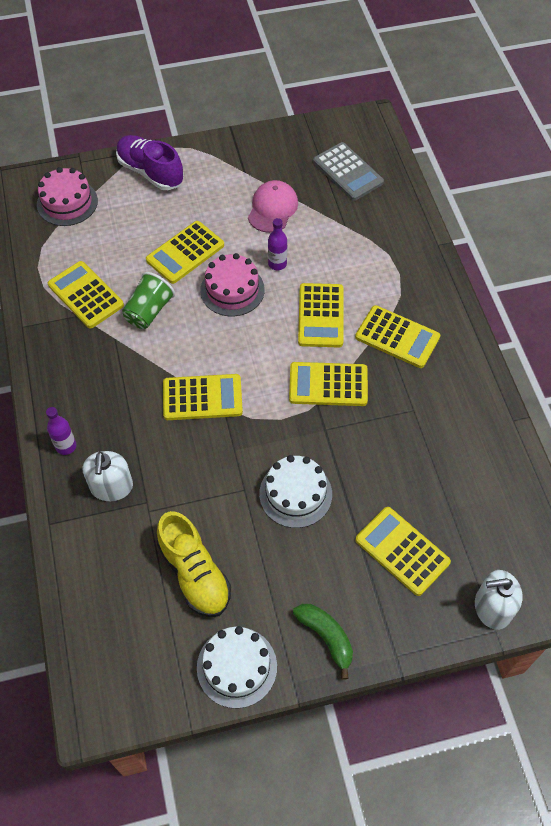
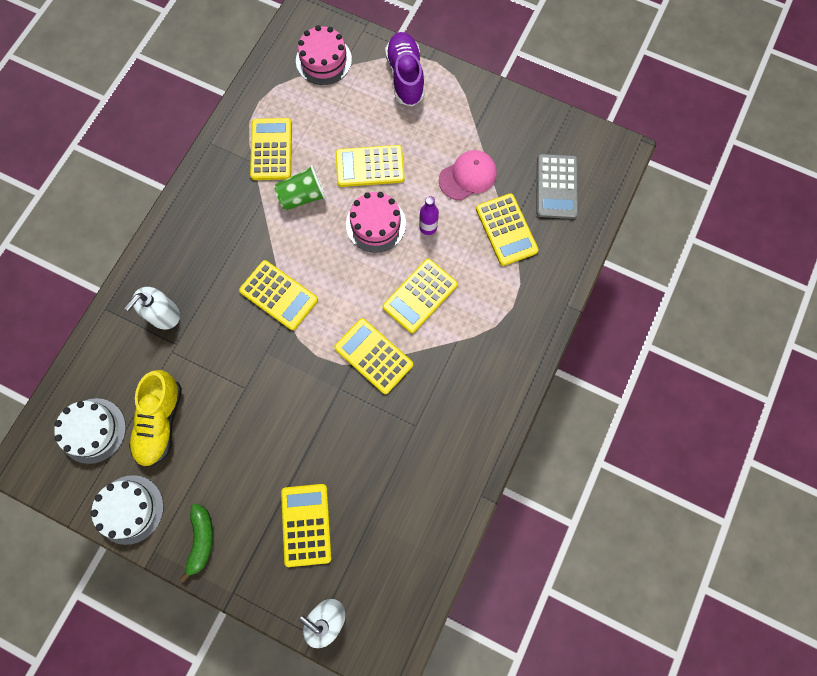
camera: 40 degrees right, 15 degrees up
(66, 446) = (161, 260): purple bottle -> none
(295, 494) = (275, 421): white cake -> white cake (93, 430)
(397, 337) = (459, 358): yellow calculator -> yellow calculator (506, 230)

